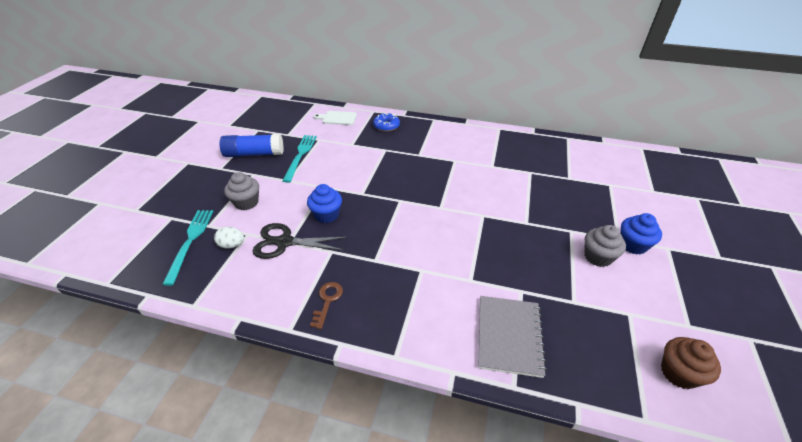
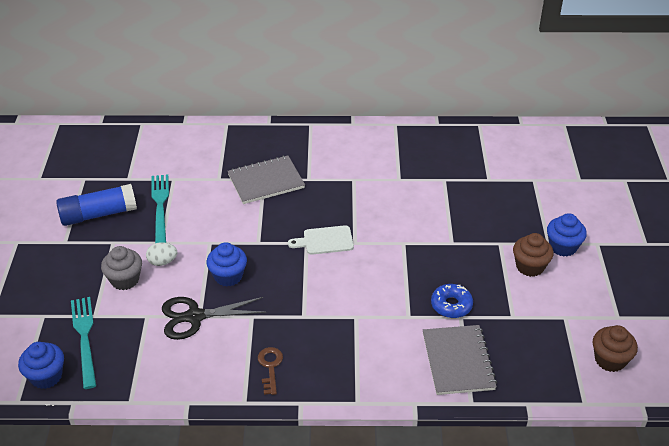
camera: 15 degrees left, 0 degrees up
(142, 267) = (46, 376): none -> blue cupcake
(232, 245) = (136, 332): white egg -> white egg (162, 262)
(337, 118) = (183, 143): white cutting board -> white cutting board (325, 241)
(386, 126) = (253, 144): blue donut -> blue donut (451, 305)
(386, 151) = (266, 181): none -> grey notebook
(597, 257) = (530, 266): grey cupcake -> brown cupcake

